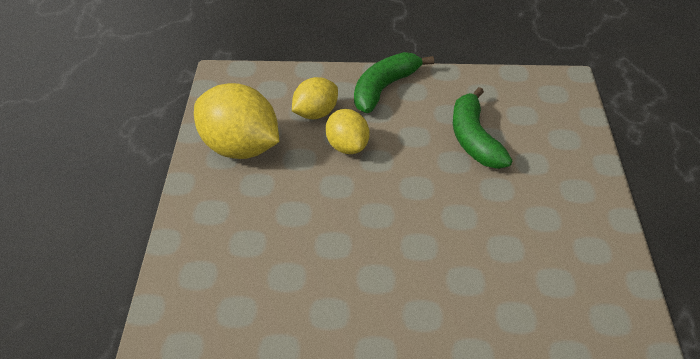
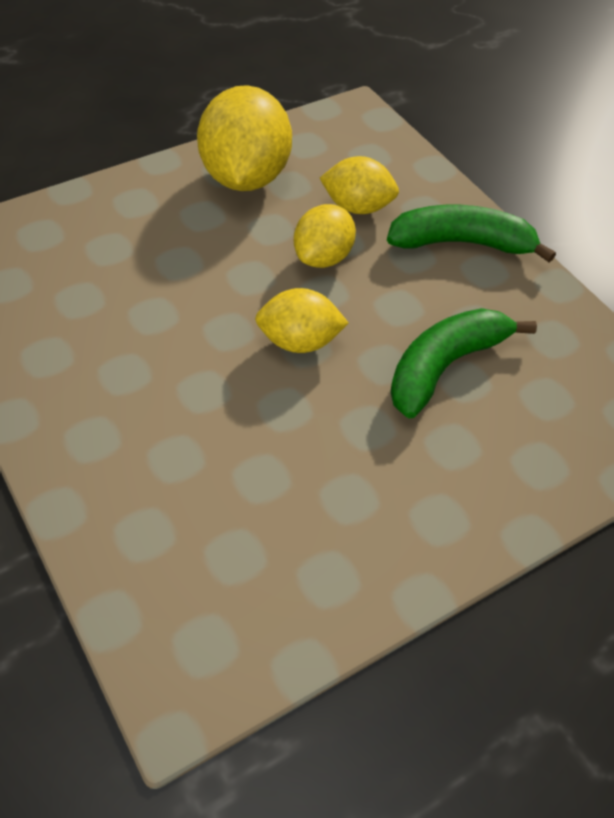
camera: 55 degrees right, 10 degrees up
(411, 187) = (299, 342): none -> yellow lemon

